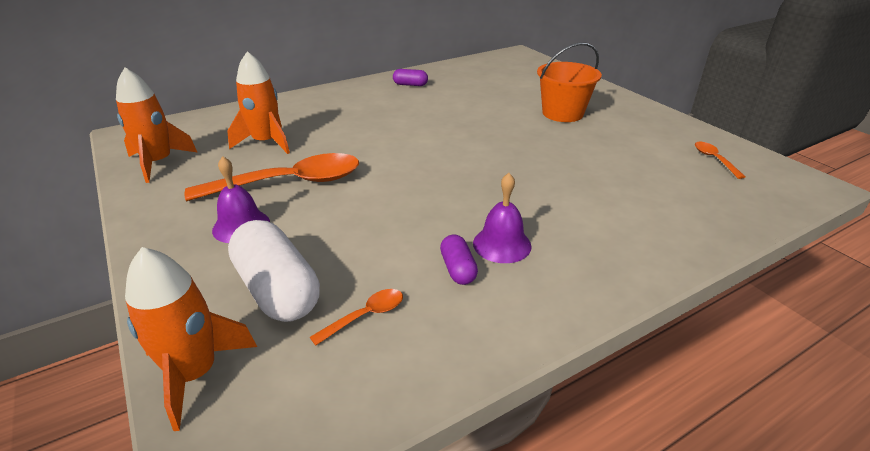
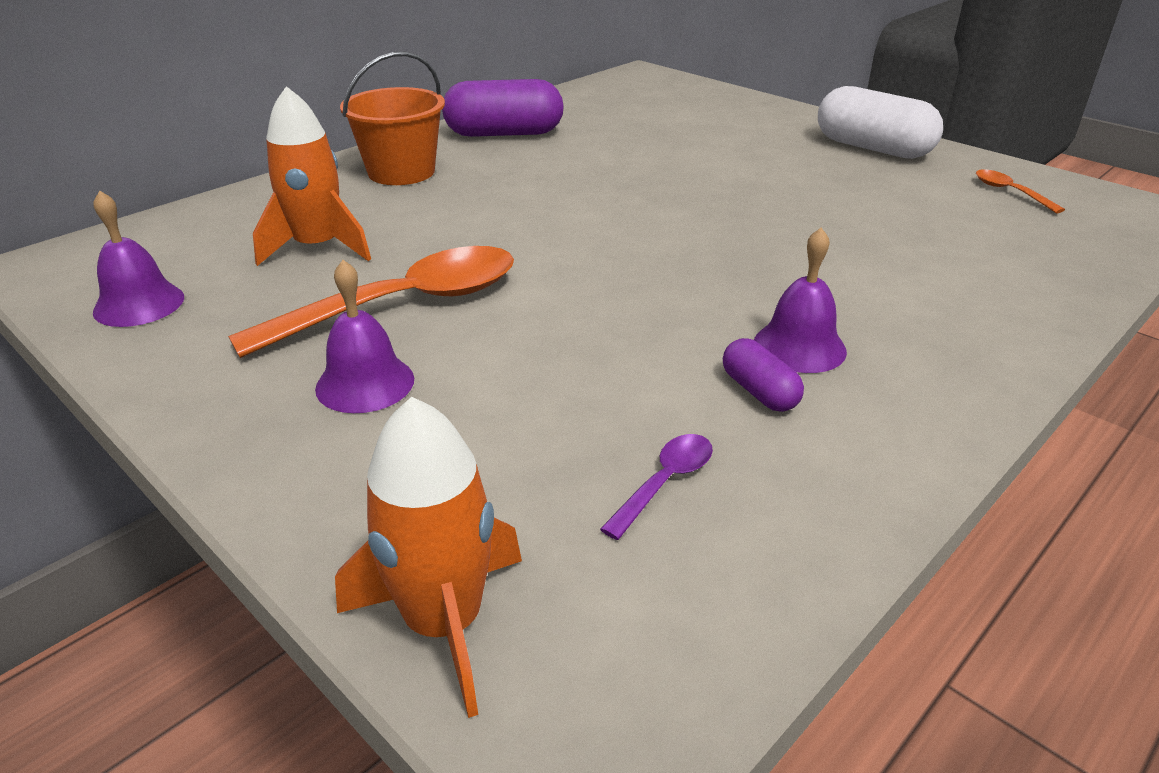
camera: 15 degrees left, 0 degrees up
(158, 163) = (139, 304): orange rocket -> purple bell
(277, 290) = (496, 470): white capsule -> white capsule (872, 148)
(365, 316) = (665, 482): orange spoon -> purple spoon
(410, 85) = (504, 134): purple capsule -> purple capsule, size x2.01
(562, 113) = (765, 152): orange bucket -> orange bucket (401, 172)

